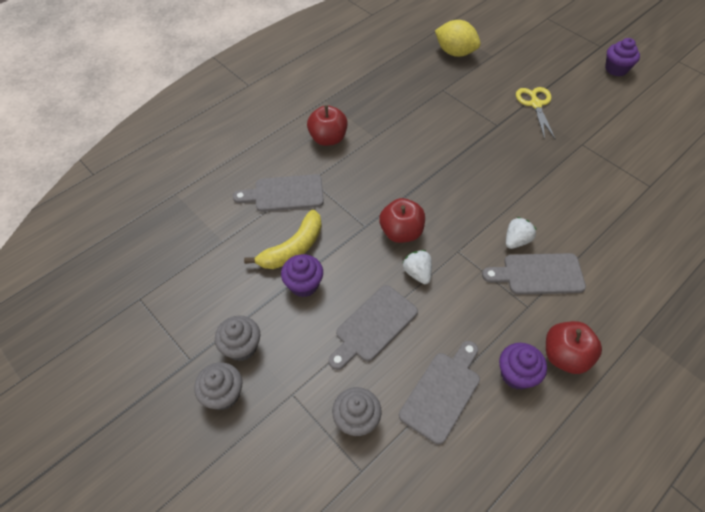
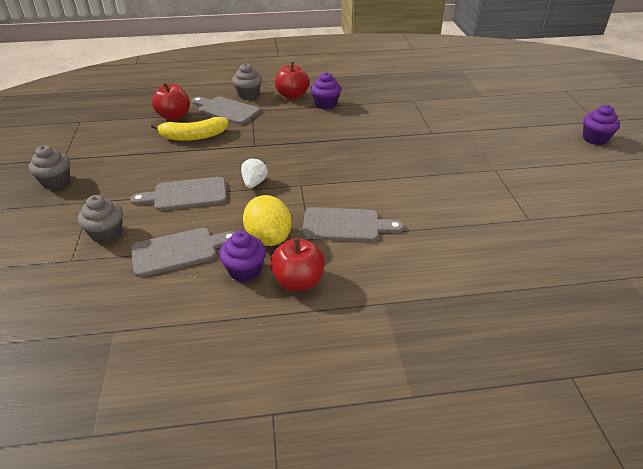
camera: 35 degrees right, 15 degrees down
(241, 347) = (97, 166): grey cupcake -> grey cupcake (248, 95)
(304, 284) = (174, 155): purple cupcake -> purple cupcake (325, 104)
(401, 232) = (274, 158): red apple -> red apple (174, 116)
(455, 52) = (451, 85): yellow lemon -> yellow lemon (268, 238)
(516, 241) = (355, 199): white strawberry -> none
(535, 104) = (483, 133): yellow scissors -> none
(538, 274) = (345, 225): grey cutting board -> grey cutting board turned 150 degrees clockwise

